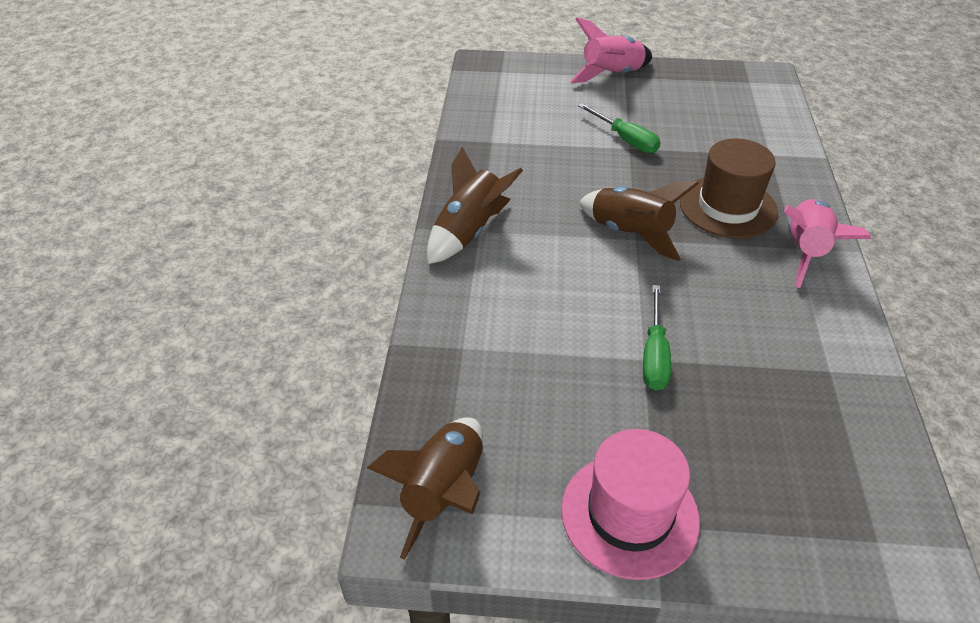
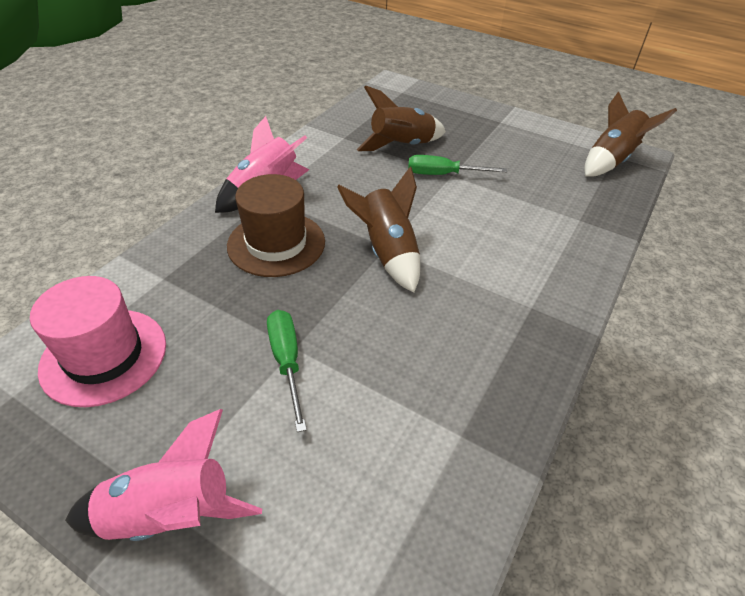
camera: 155 degrees left, 0 degrees up
(469, 232) = (543, 309): brown rocket -> brown rocket (402, 146)
(629, 514) = (511, 127): pink hat -> pink hat (104, 356)
(654, 355) = (443, 175): green screwdriver -> green screwdriver turned 120 degrees counterclockwise

